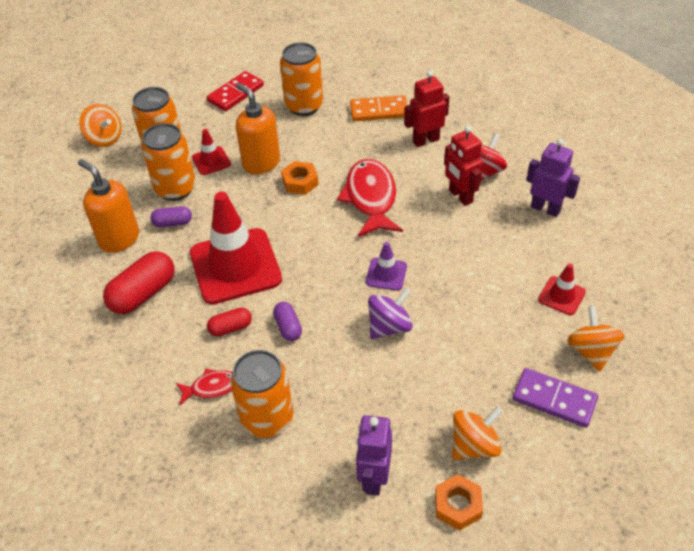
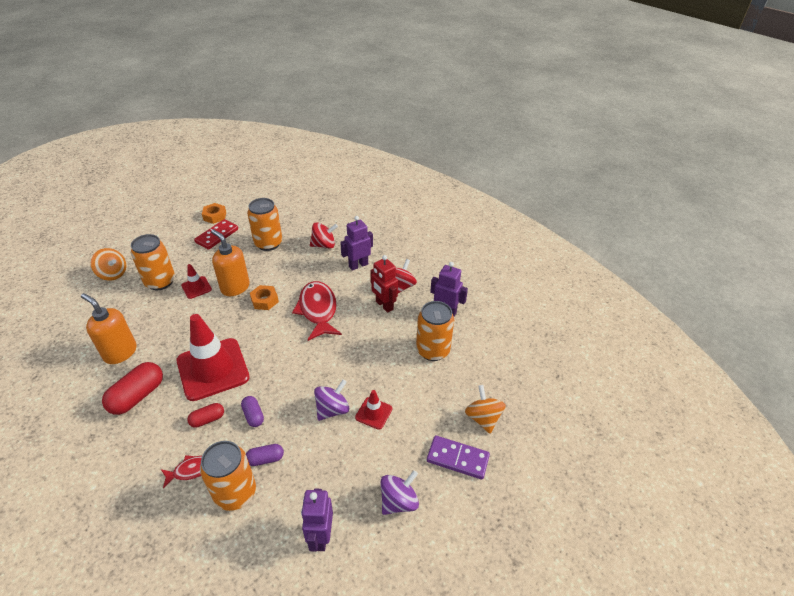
camera: 10 degrees left, 5 degrees down
(173, 223) = (164, 337): purple capsule -> purple capsule (265, 459)
(175, 189) = (167, 310): orange can -> orange can (432, 350)
(379, 111) = (324, 245): orange domino -> red spinning top
(386, 274) = (330, 368): purple traffic cone -> none
(425, 140) = (358, 265): red robot -> purple robot
(458, 505) = (387, 553): orange nut -> orange nut (215, 216)
(474, 445) = (398, 501): orange spinning top -> purple spinning top
(561, 296) = (460, 377): red traffic cone -> red traffic cone (373, 413)

